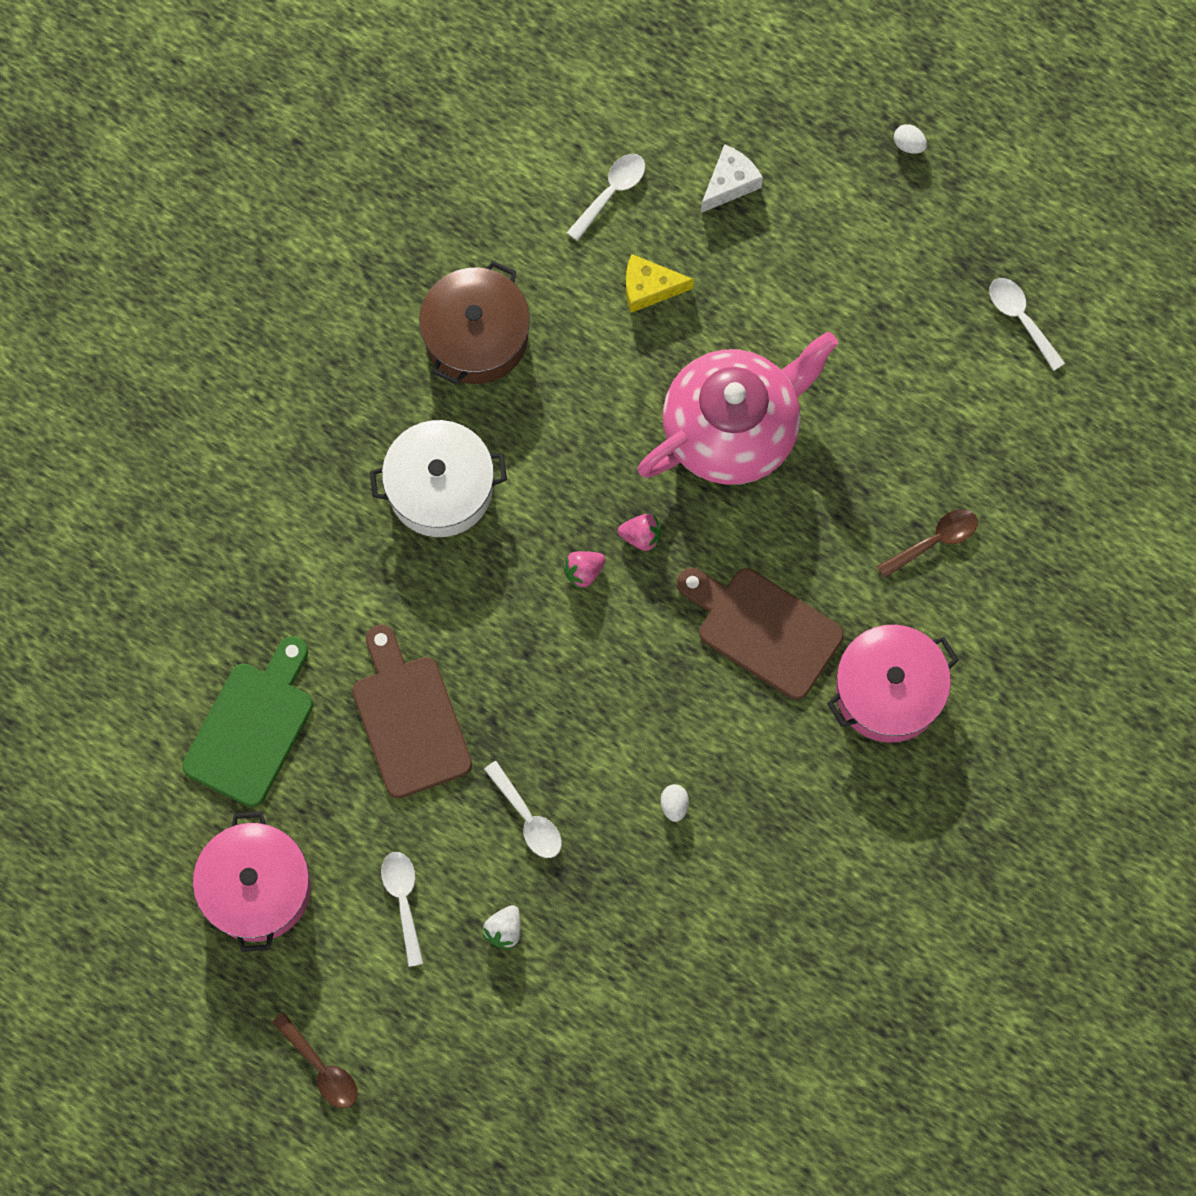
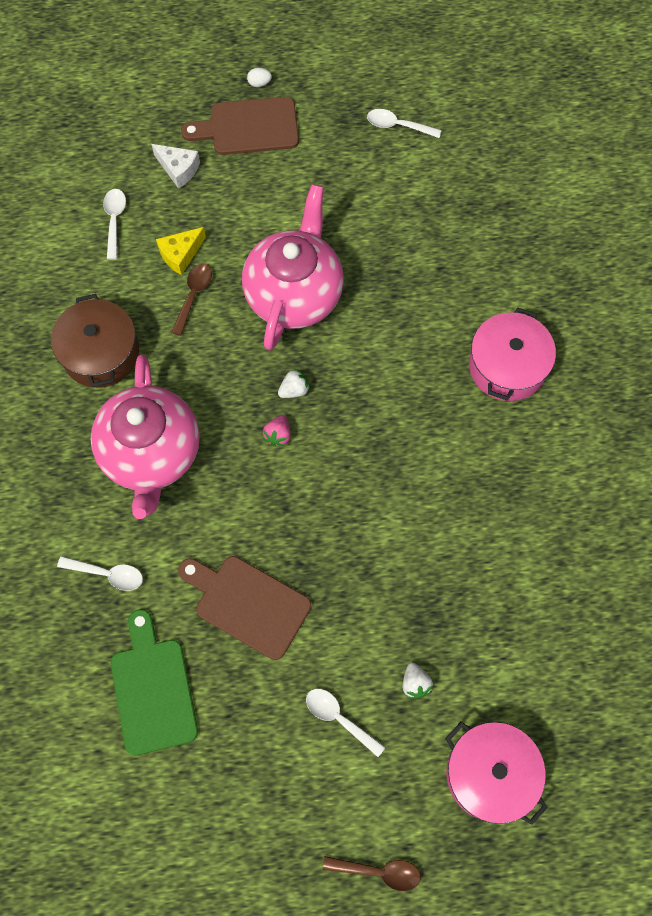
camera: 40 degrees left, 5 degrees down
(256, 888) = (239, 789): pink pot -> pink pot (490, 774)
(440, 488) = (151, 453): white pot -> pink teapot
(528, 818) = (370, 604): white spoon -> white spoon (107, 574)
(641, 536) = (294, 390): pink strawberry -> white strawberry
(674, 805) = (448, 525): white egg -> none
(730, 183) = (178, 169): white cheese -> white cheese turned 120 degrees clockwise
(763, 629) = (408, 387): brown cutting board -> brown cutting board (248, 127)
(934, 541) = (457, 269): brown spoon -> brown spoon (193, 295)

